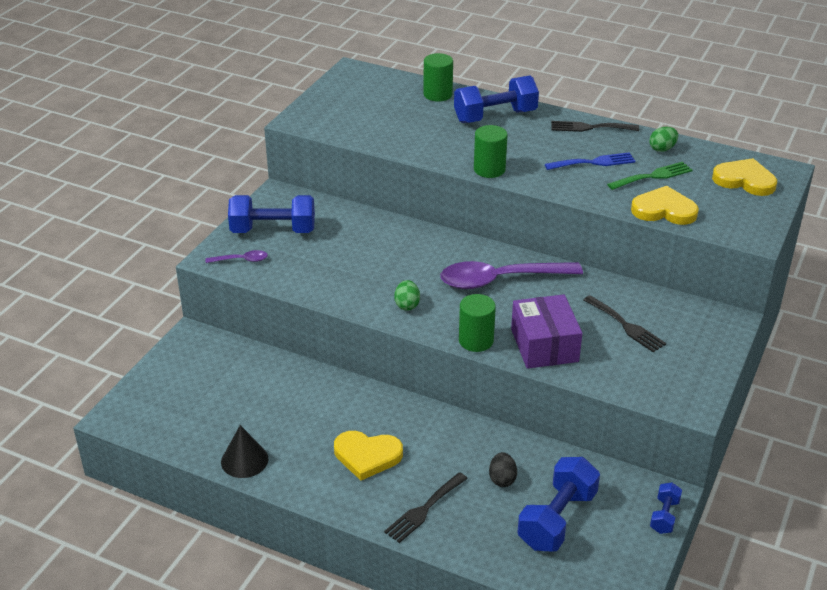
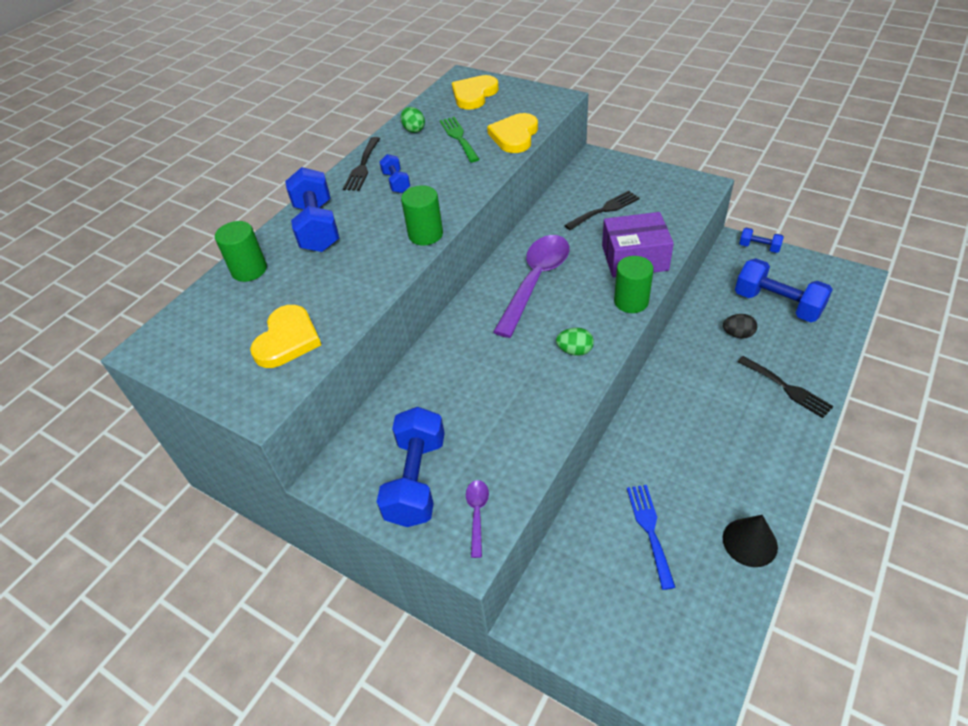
camera: 80 degrees left, 10 degrees up
(367, 456) = (724, 430): yellow heart -> yellow heart (287, 339)
(500, 280) = (535, 281): purple spoon -> purple spoon turned 150 degrees counterclockwise
(567, 148) = (396, 182): none -> blue dumbbell
(594, 162) = (427, 168): blue fork -> blue fork (649, 529)

